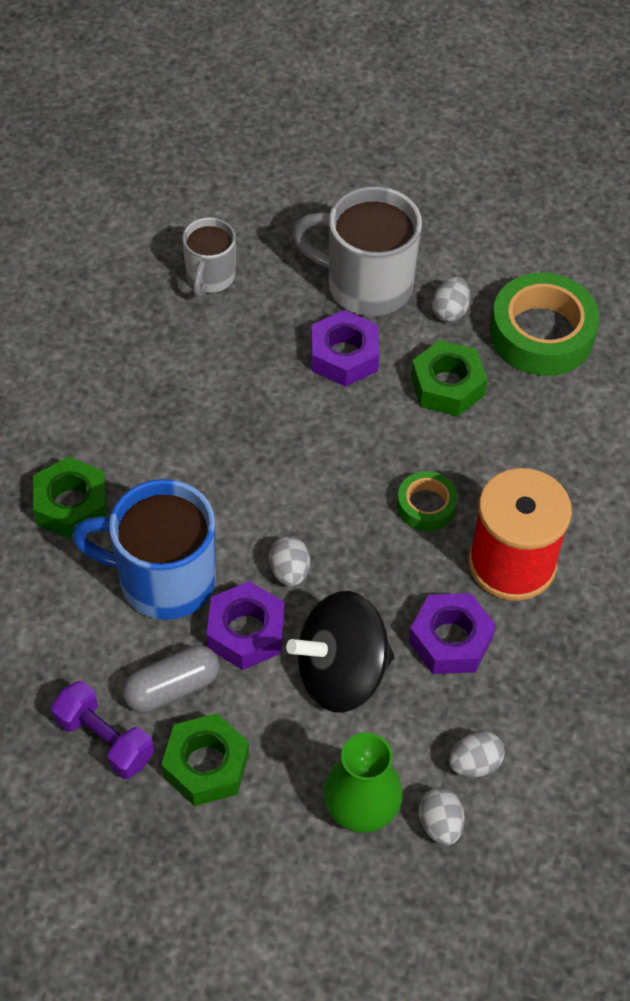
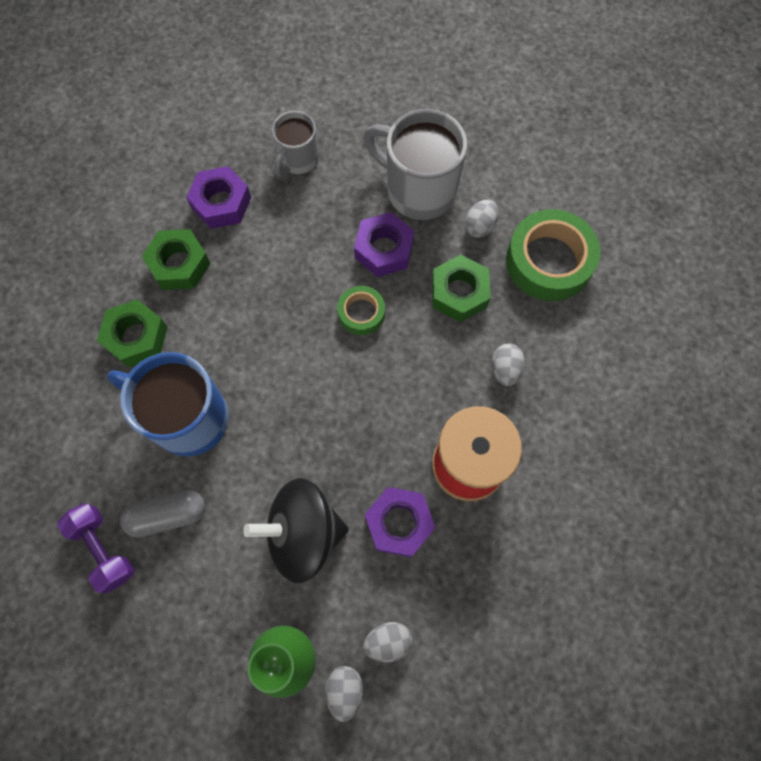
camera: 15 degrees right, 15 degrees up
(206, 765) = (174, 591): green nut -> green nut (179, 264)
(246, 632) = (239, 479): purple nut -> purple nut (221, 203)
(289, 571) = (288, 432): grey egg -> grey egg (505, 369)
(426, 506) = (413, 397): green tape -> green tape (361, 313)

